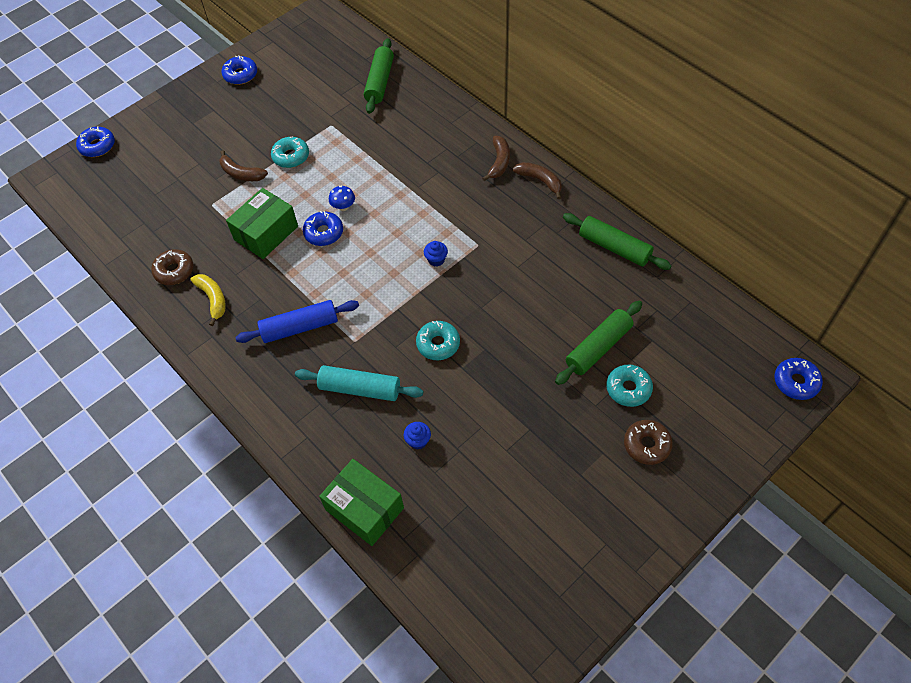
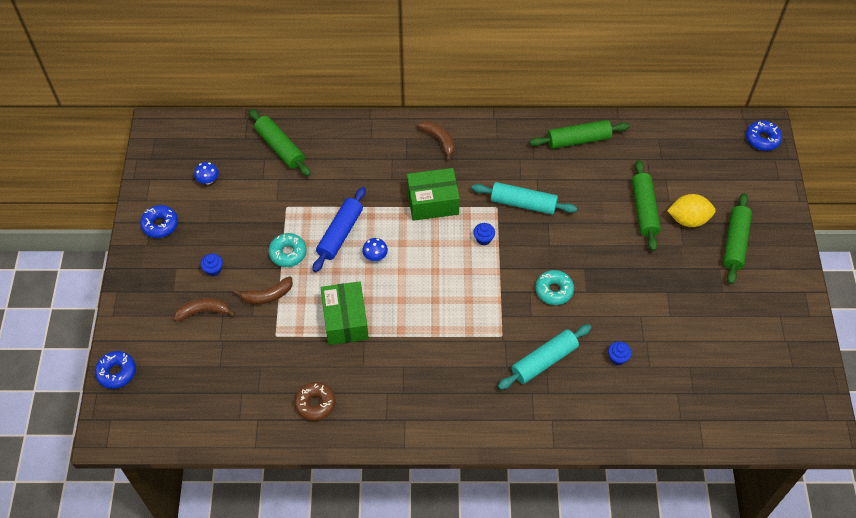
camera: 50 degrees left, 0 degrees up
(213, 299) = (371, 396): yellow banana -> none
(233, 129) = (213, 270): none -> blue cupcake
(300, 327) = (455, 359): blue rolling pin -> blue rolling pin (340, 234)
(306, 69) = (208, 180): none -> blue mushroom
(324, 233) = (386, 285): blue donut -> none
(364, 509) = (639, 425): green box -> green box (432, 202)
(502, 259) = (523, 203): none -> turquoise rolling pin
(540, 181) = (481, 132): brown banana -> brown banana (203, 311)
(628, 389) = (688, 219): turquoise donut -> yellow lemon
(646, 445) = (735, 243): brown donut -> green rolling pin

